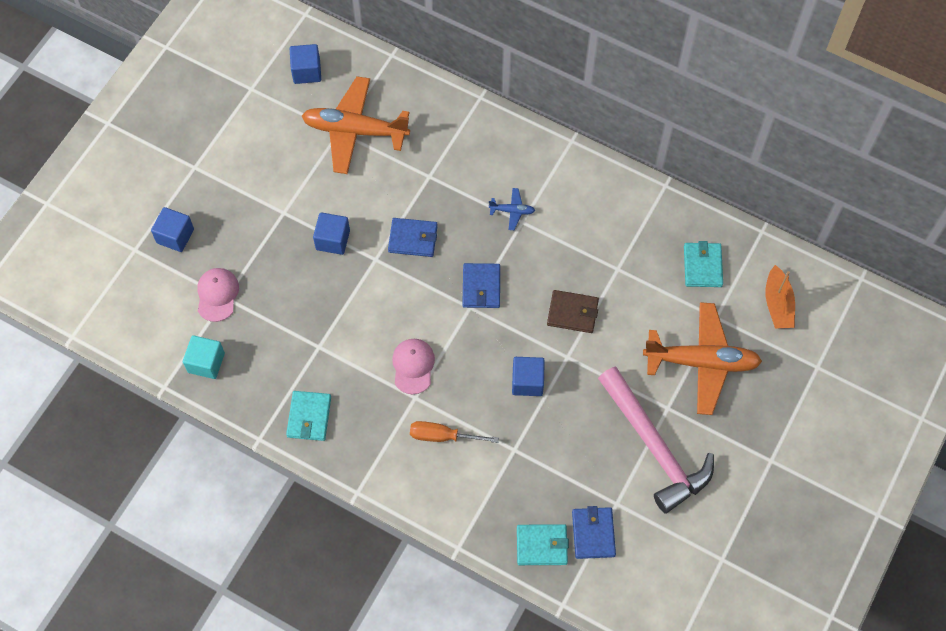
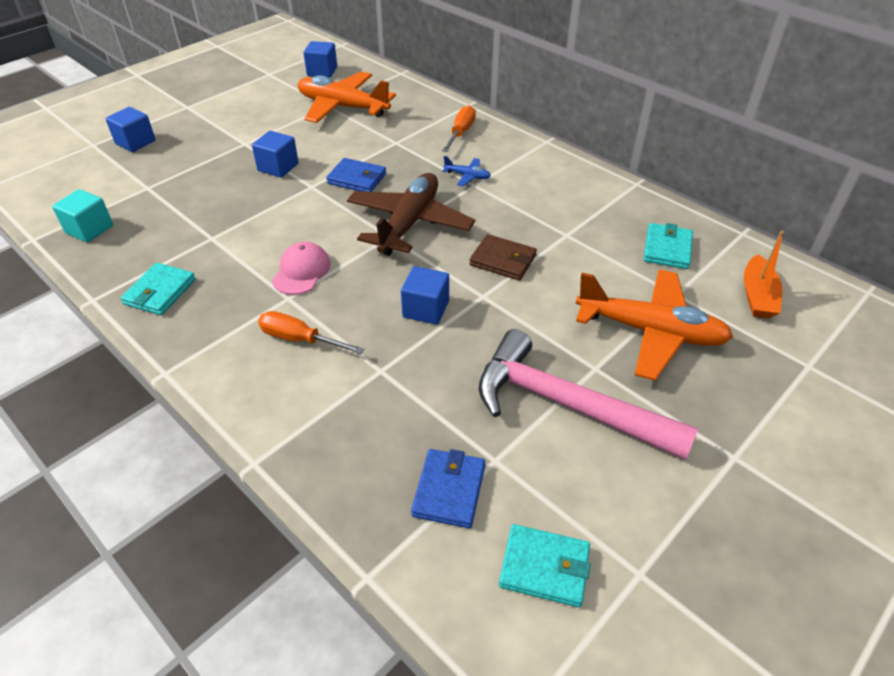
camera: 15 degrees right, 20 degrees down
(217, 295) = (141, 184): pink cap -> none
(481, 287) = (409, 223): blue wallet -> brown plane
(486, 146) = (461, 132): none -> orange screwdriver
(542, 546) = (369, 488): turquoise wallet -> turquoise wallet (544, 567)
(654, 446) = (567, 405): pink hammer -> pink hammer turned 135 degrees clockwise

